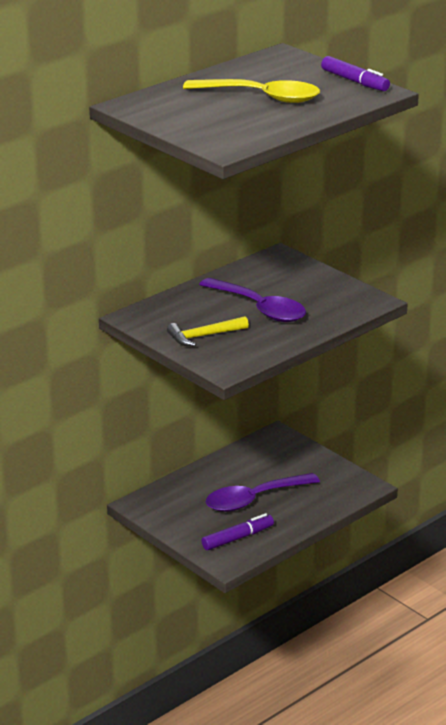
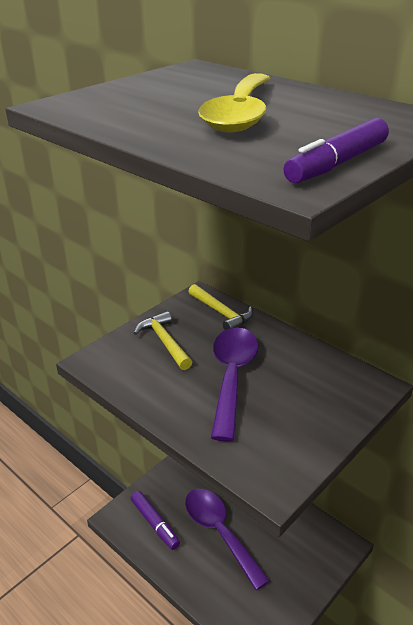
camera: 85 degrees right, 5 degrees up
(164, 308) = (222, 313): none -> yellow hammer
(259, 308) = (232, 377): purple spoon -> purple spoon turned 150 degrees clockwise

